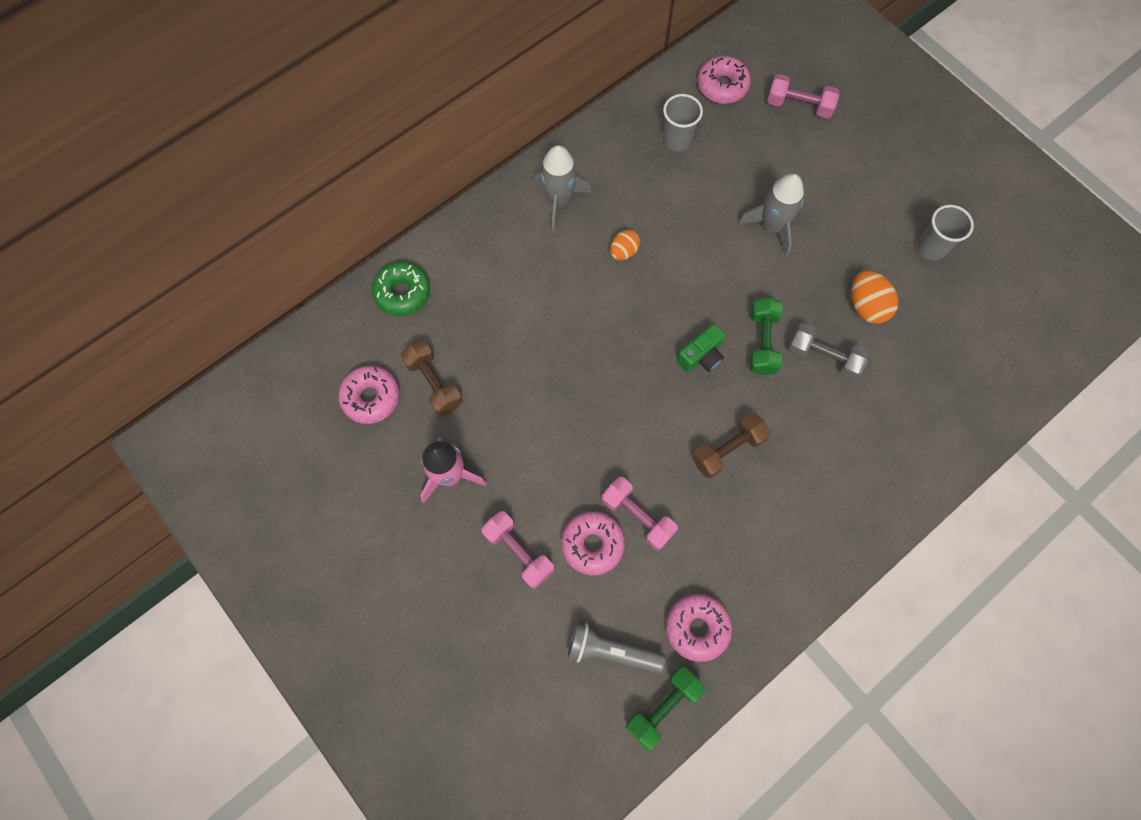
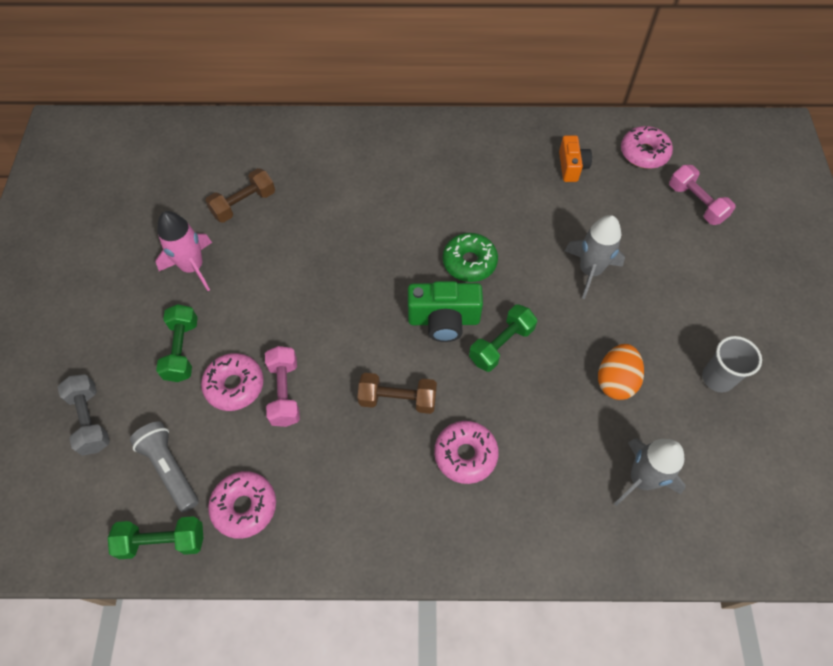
camera: 40 degrees right, 10 degrees down
(371, 397) = (197, 184): pink donut -> pink donut (465, 455)
(402, 293) = (283, 137): green donut -> green donut (469, 262)
(434, 383) = (244, 204): brown dumbbell -> brown dumbbell turned 45 degrees clockwise
(518, 552) = (182, 350): pink dumbbell -> green dumbbell
(559, 200) = (444, 150): grey rocket -> grey rocket (641, 479)
(624, 251) = (457, 212): orange egg -> none
(677, 140) = (571, 166): grey cup -> orange camera
(701, 356) = (444, 320): green camera -> green camera, size x1.53
(823, 357) = (541, 391): grey dumbbell -> grey dumbbell (90, 420)

